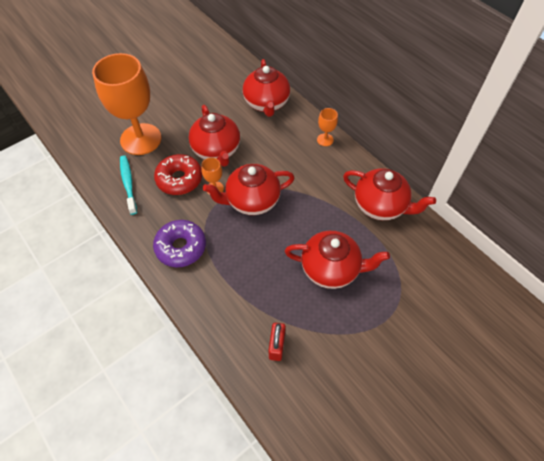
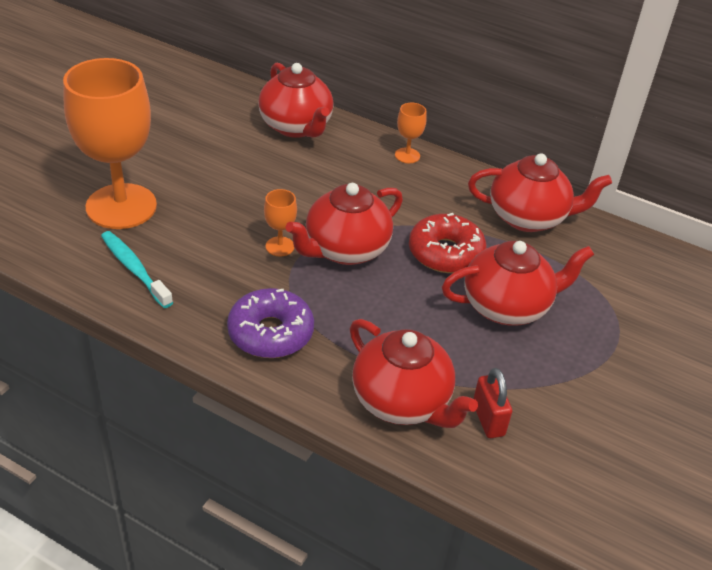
camera: 25 degrees left, 15 degrees down
(179, 179) = (216, 246): red donut -> red donut (445, 253)
(216, 150) = (254, 198): red teapot -> red teapot (402, 402)

